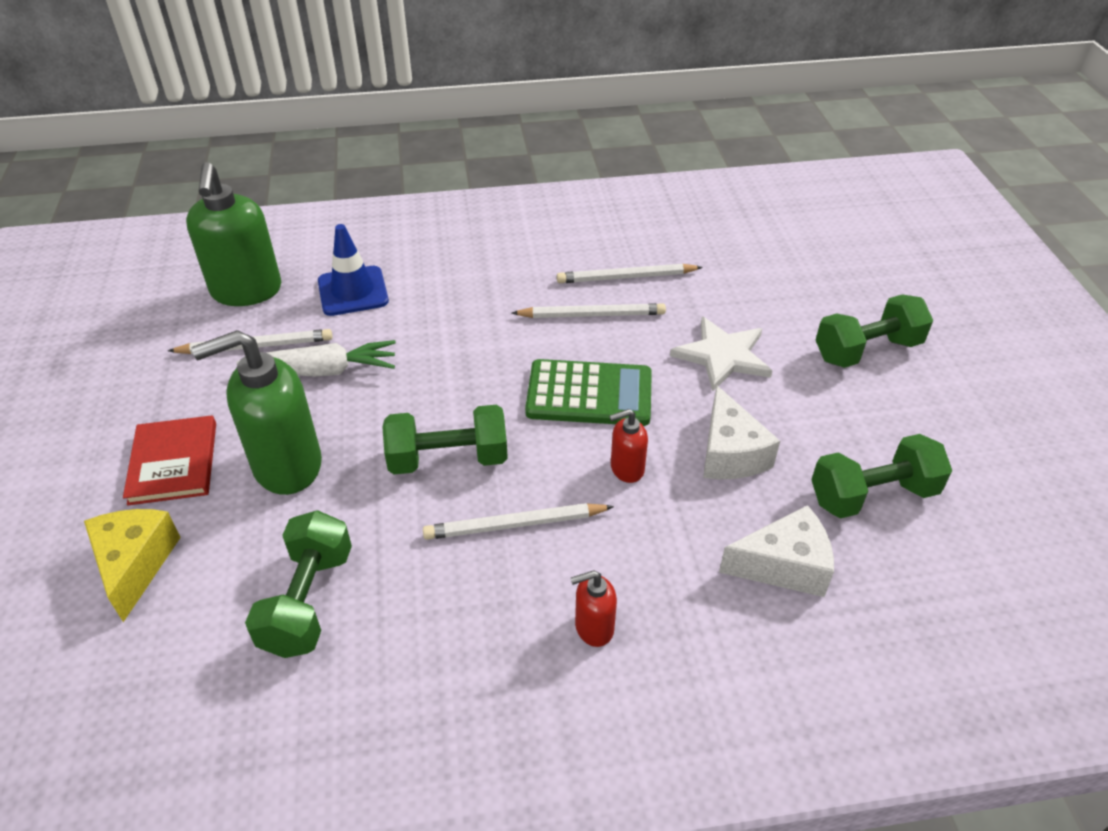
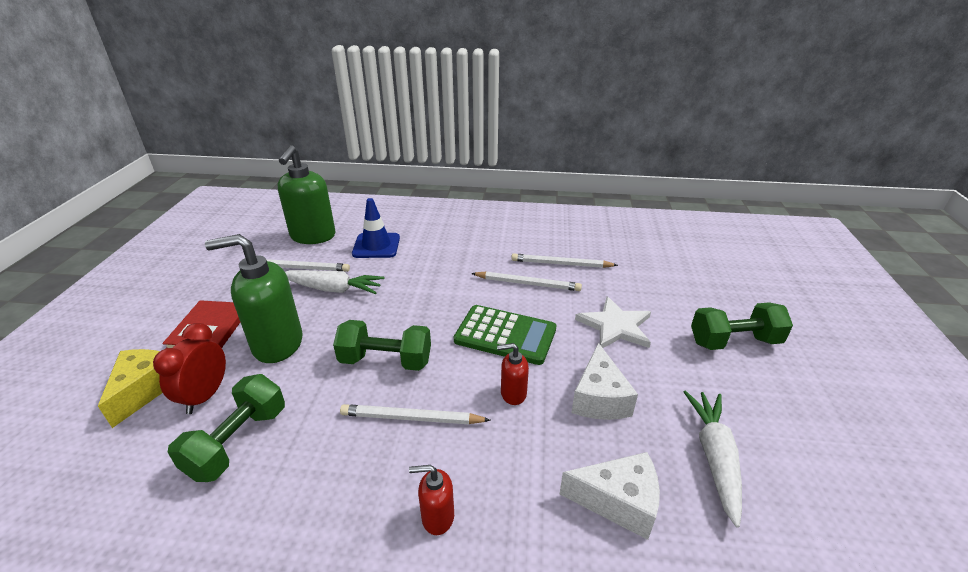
camera: 15 degrees right, 10 degrees down
(227, 554) = (205, 396): none -> red clock
(872, 495) = (714, 457): green dumbbell -> white carrot

